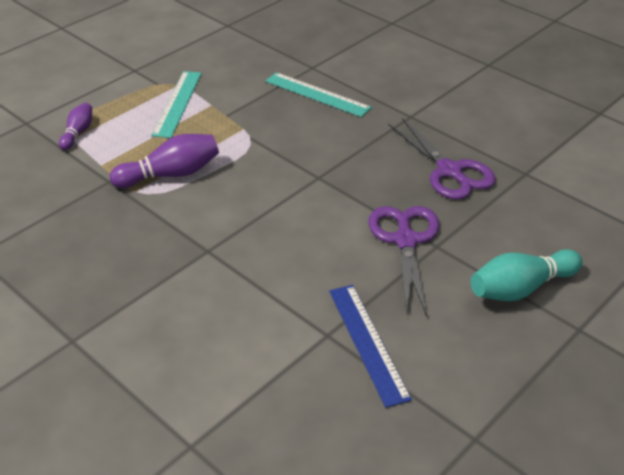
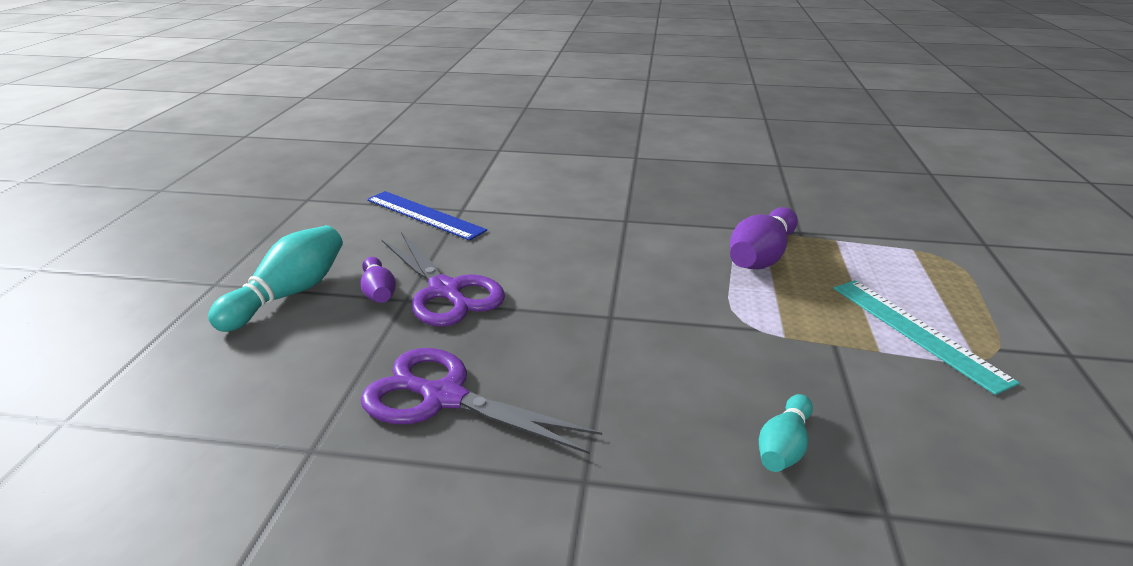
camera: 145 degrees right, 10 degrees down
(78, 133) = (921, 255): purple bowling pin -> purple bowling pin (379, 292)
(317, 94) = (783, 446): turquoise ruler -> turquoise bowling pin

